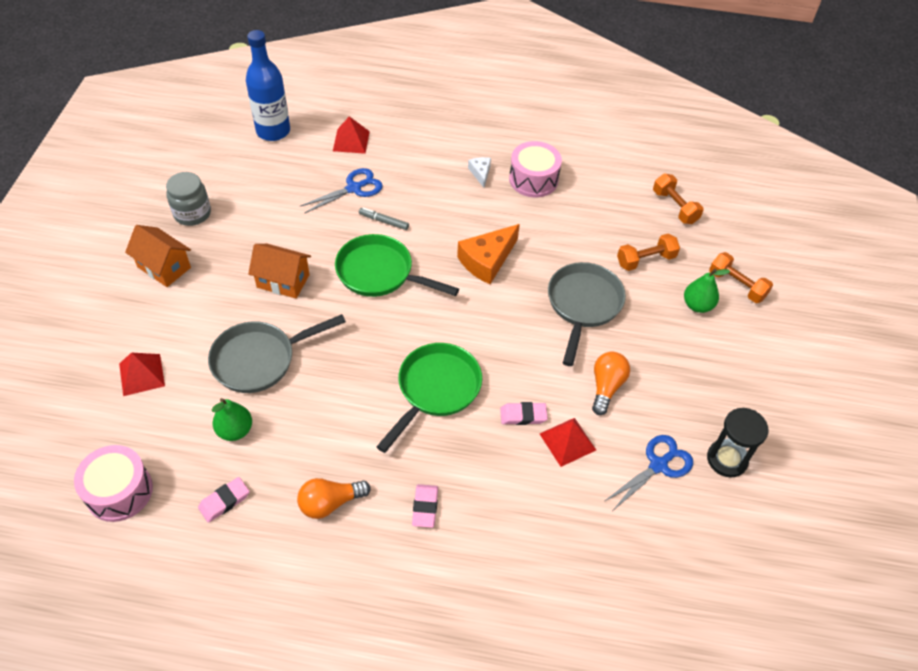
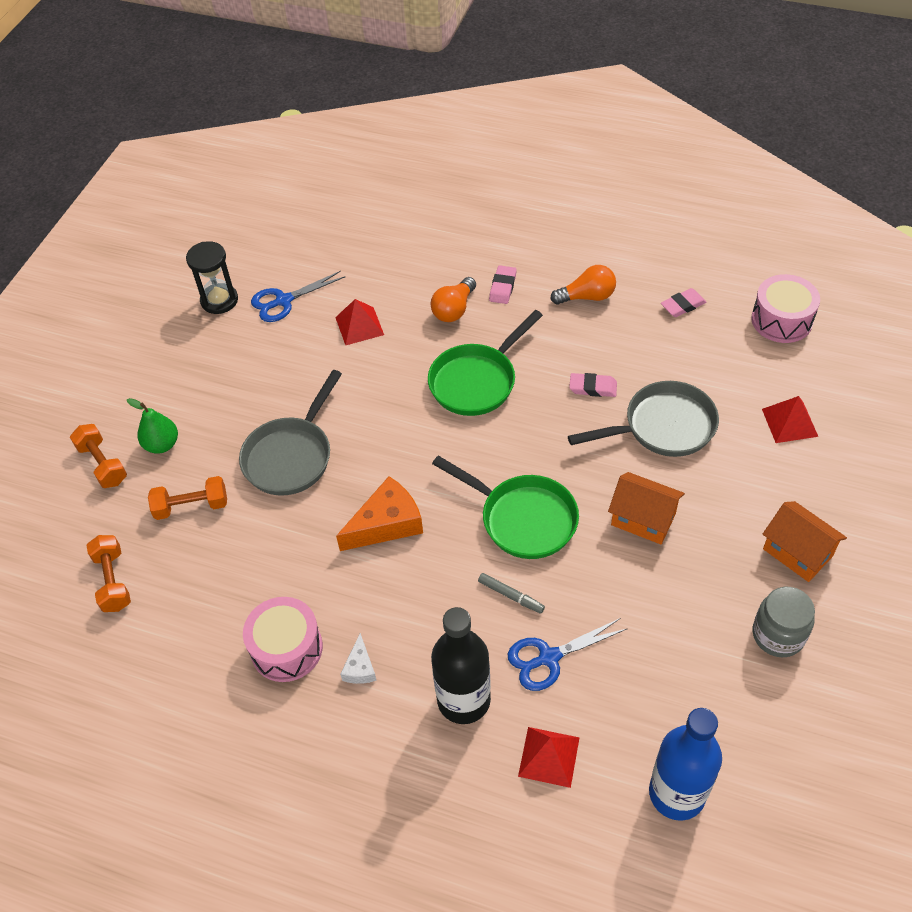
camera: 165 degrees left, 0 degrees up
(235, 430) = (681, 361): green pear -> none
(408, 162) = (464, 700): none -> black bottle
(523, 415) = (394, 351): pink eraser -> pink eraser (593, 387)
(606, 387) = (302, 369): orange light bulb -> orange light bulb (454, 309)

